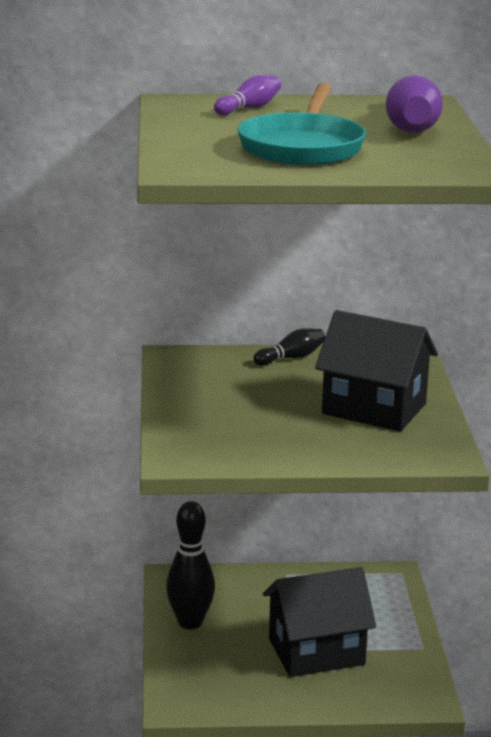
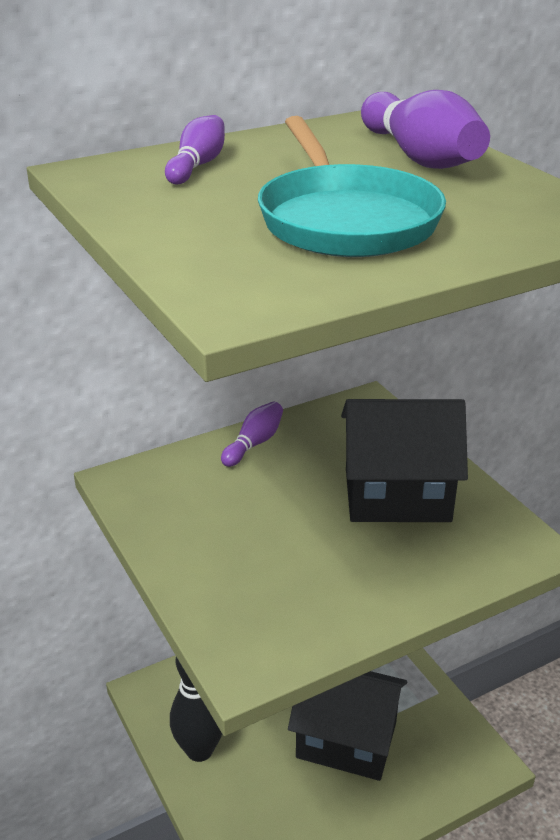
camera: 25 degrees left, 10 degrees up
(291, 358) = (254, 443): black bowling pin -> purple bowling pin
(316, 652) = (346, 739): black house -> black house turned 60 degrees clockwise

